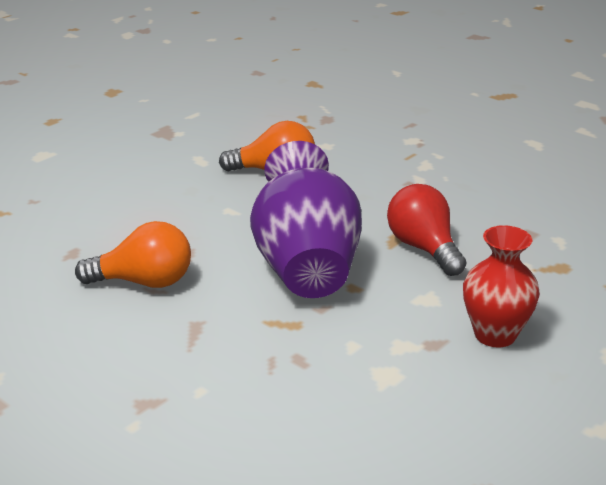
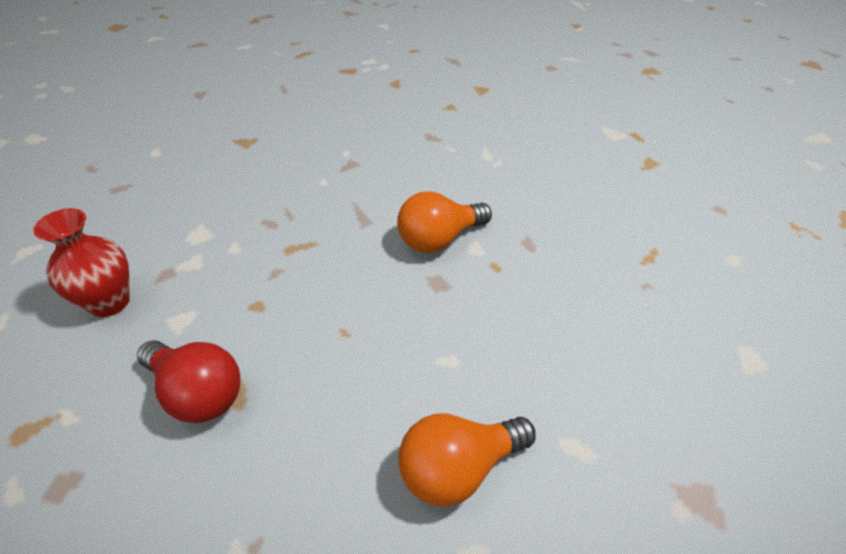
camera: 150 degrees right, 15 degrees up
(306, 266) = (314, 312): purple vase -> none

